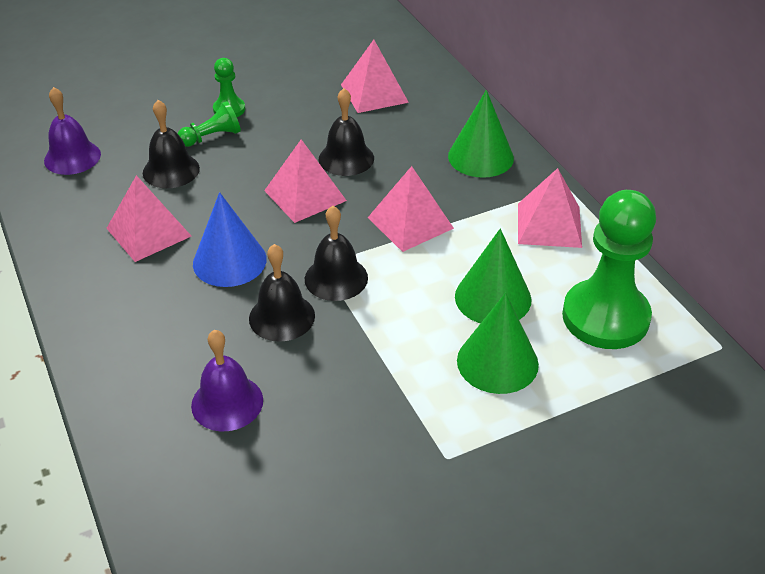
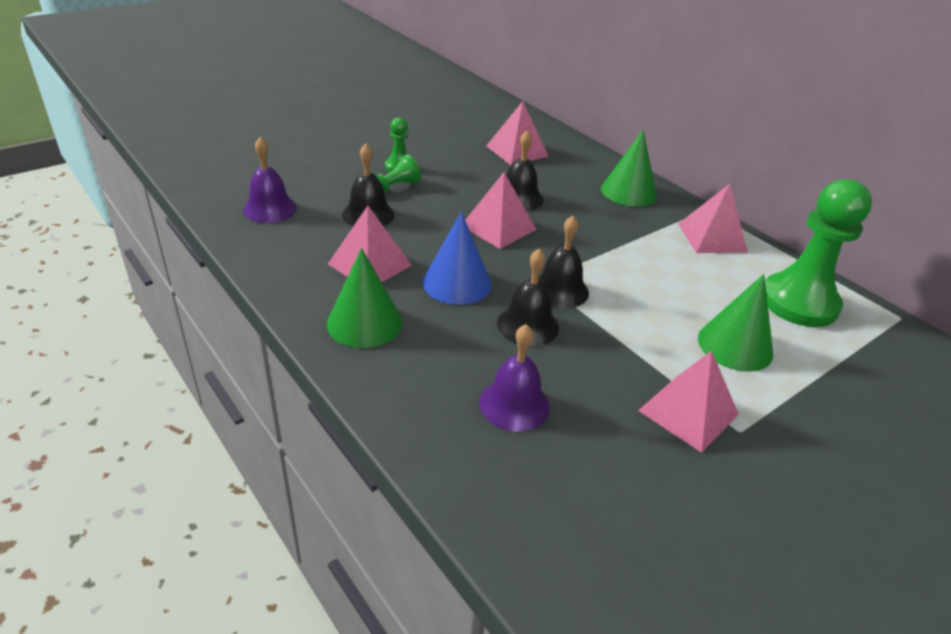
camera: 15 degrees left, 5 degrees down
(410, 222) = (599, 242): pink pyramid -> pink pyramid (688, 412)
(493, 298) = (700, 295): green cone -> green cone (364, 323)

